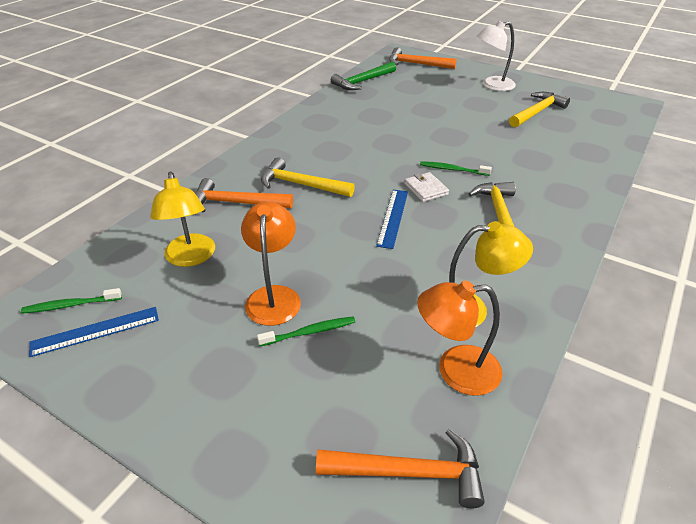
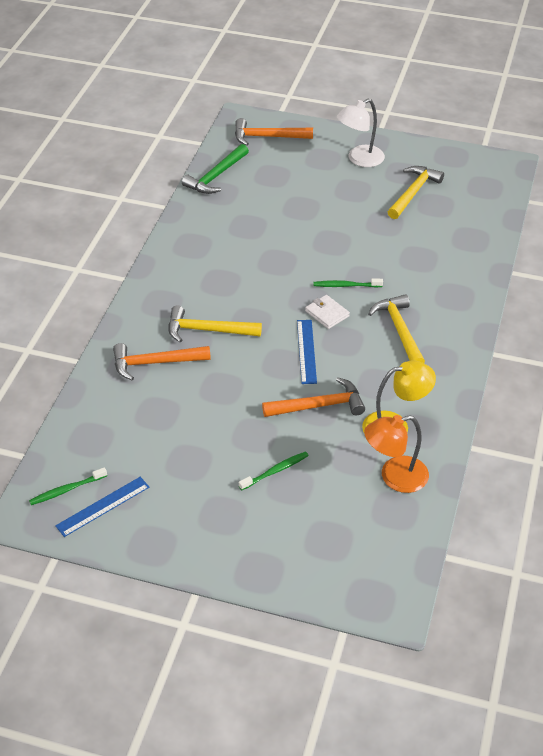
camera: 15 degrees left, 5 degrees up
(191, 258) = (144, 427): yellow lamp -> none
(274, 296) = (233, 447): orange lamp -> none
(409, 472) = (380, 551): orange hammer -> orange hammer (319, 405)

